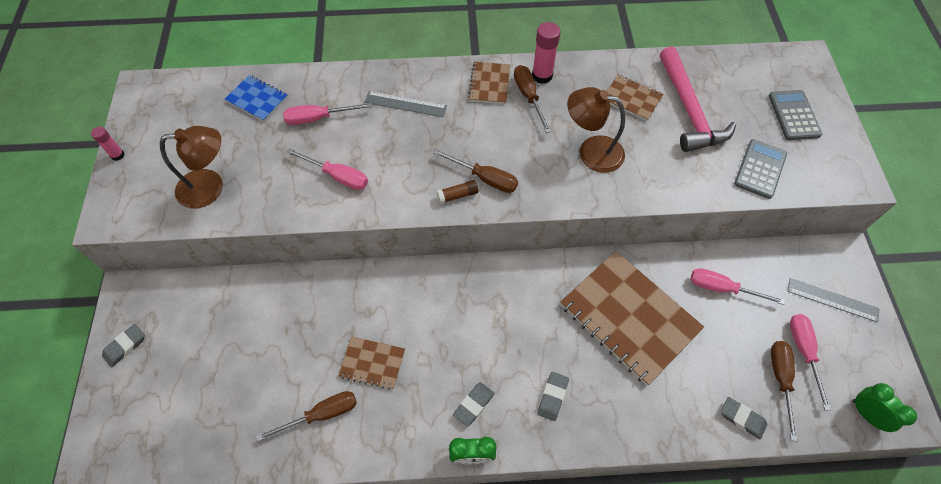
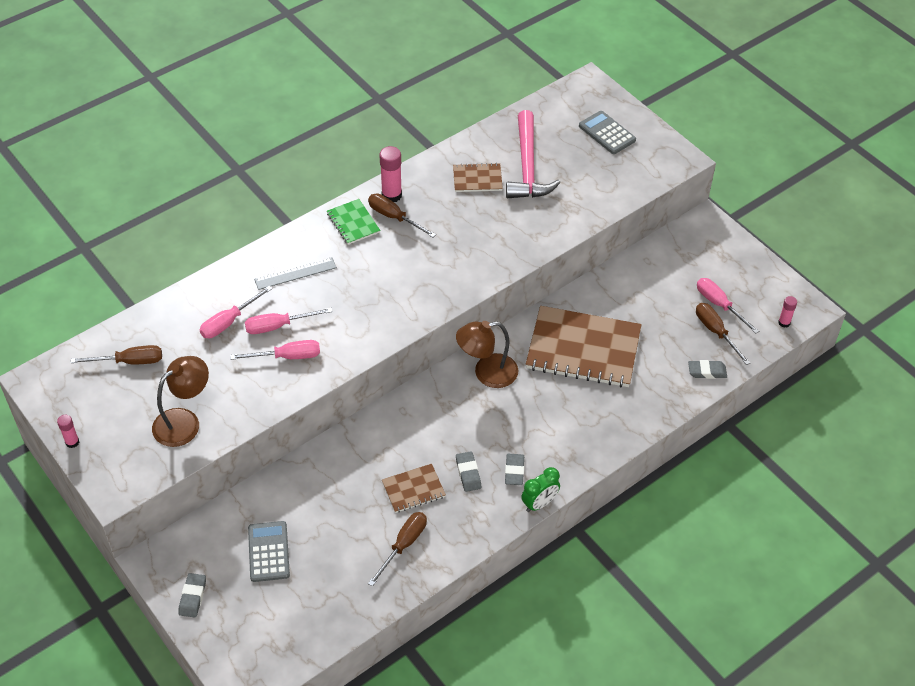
camera: 35 degrees left, 10 degrees down
(257, 99) = (158, 335): blue notebook -> none
(457, 195) = (398, 320): brown glue stick -> none
(485, 178) = (409, 297): brown screwdriver -> brown screwdriver (129, 361)
(489, 84) = (353, 223): brown notebook -> green notebook
(552, 397) = (567, 433): grey eraser -> grey eraser (468, 473)
(591, 151) = (476, 235): brown lamp -> brown lamp (487, 373)
(689, 110) = (527, 166): pink hammer -> pink hammer turned 45 degrees clockwise
(722, 288) = (636, 292): pink screwdriver -> pink screwdriver (278, 326)
(760, 169) = (609, 185): grey calculator -> grey calculator (268, 552)
(832, 300) = (717, 258): grey ruler -> none
(866, 414) = (784, 322): green clock -> pink glue stick

